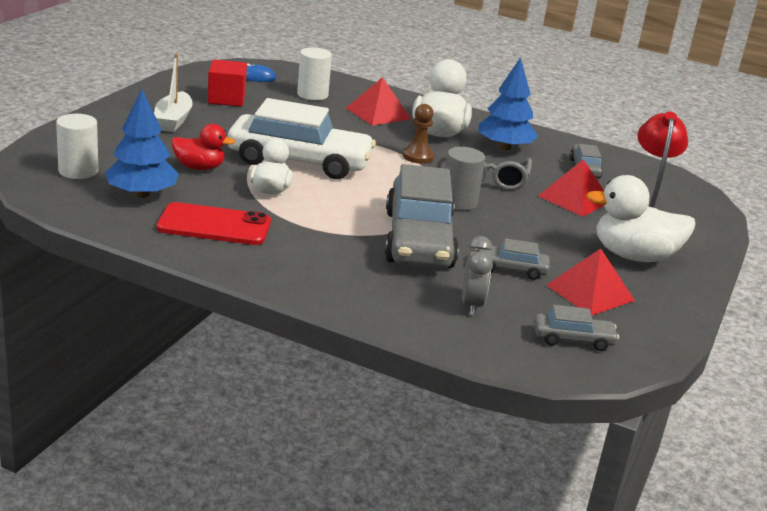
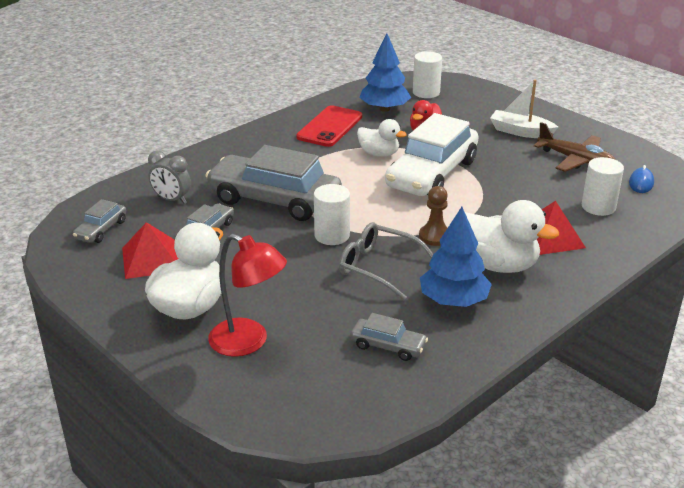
camera: 115 degrees right, 5 degrees up
(226, 99) = (576, 160): red cube -> brown plane
(458, 202) = (332, 235): grey cylinder -> white cylinder
(574, 198) = (316, 310): red pyramid -> none

